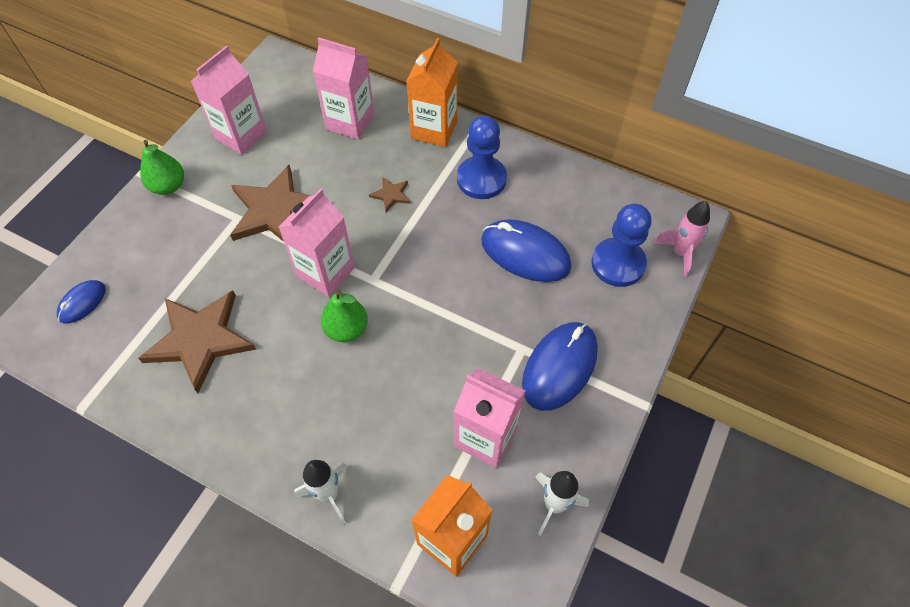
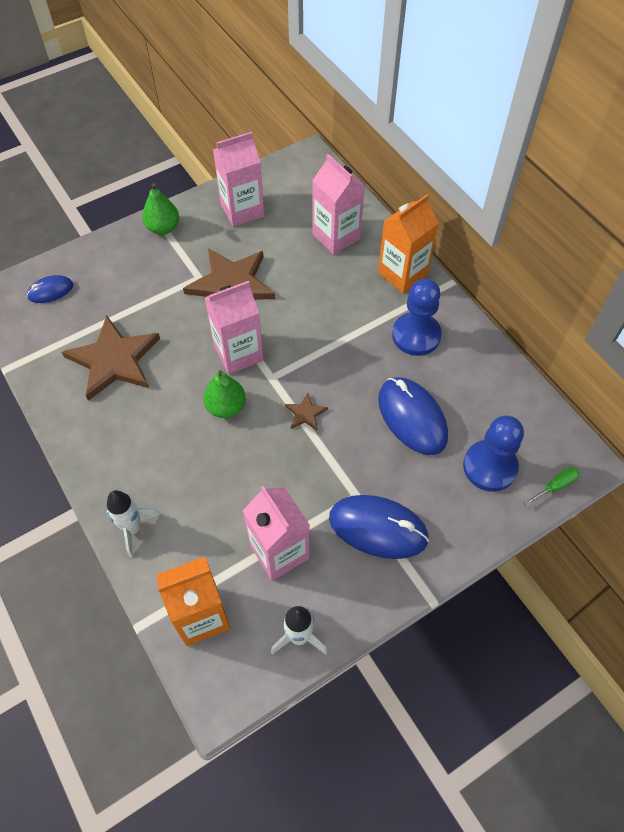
camera: 30 degrees right, 0 degrees up
(391, 195) = (330, 314): brown star -> brown star (305, 413)
(559, 367) = (378, 528): blue mouse -> blue mouse turned 45 degrees clockwise
(680, 253) = (555, 486): pink rocket -> green screwdriver

